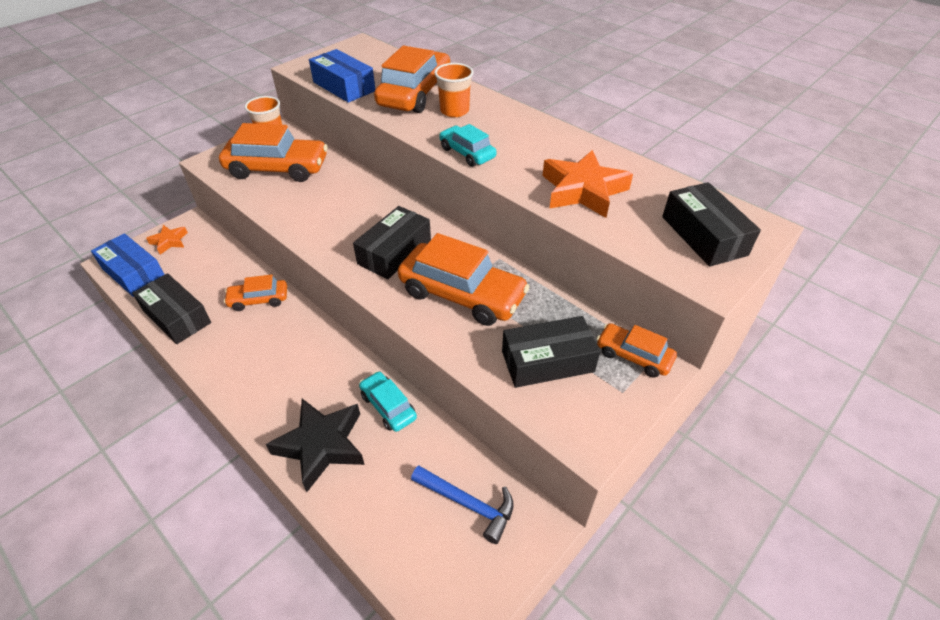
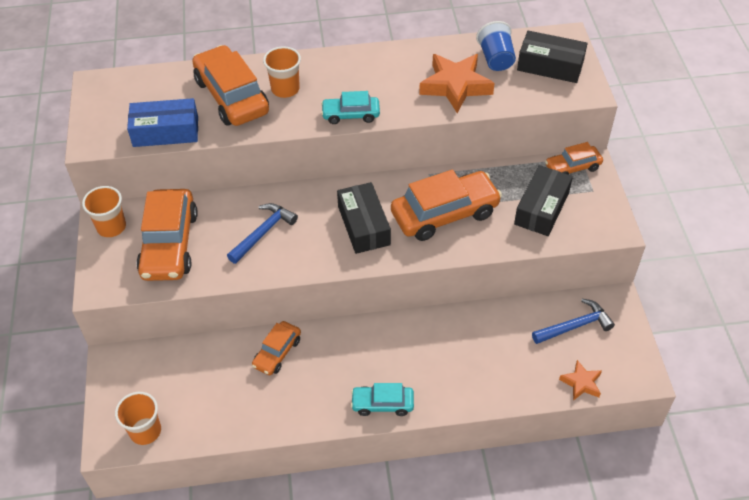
camera: 50 degrees left, 5 degrees up
(134, 273) = (145, 431): blue box -> orange cup
(169, 241) = (125, 387): orange star -> orange star (581, 383)
(177, 317) = (241, 418): black box -> none
(277, 168) = (169, 244): orange car -> orange car turned 135 degrees clockwise
(322, 445) = (466, 380): black star -> none
(331, 204) = (263, 233): none -> blue hammer
(388, 406) = (465, 325): turquoise car -> turquoise car (382, 404)
(656, 197) = (496, 59): none -> blue cup

